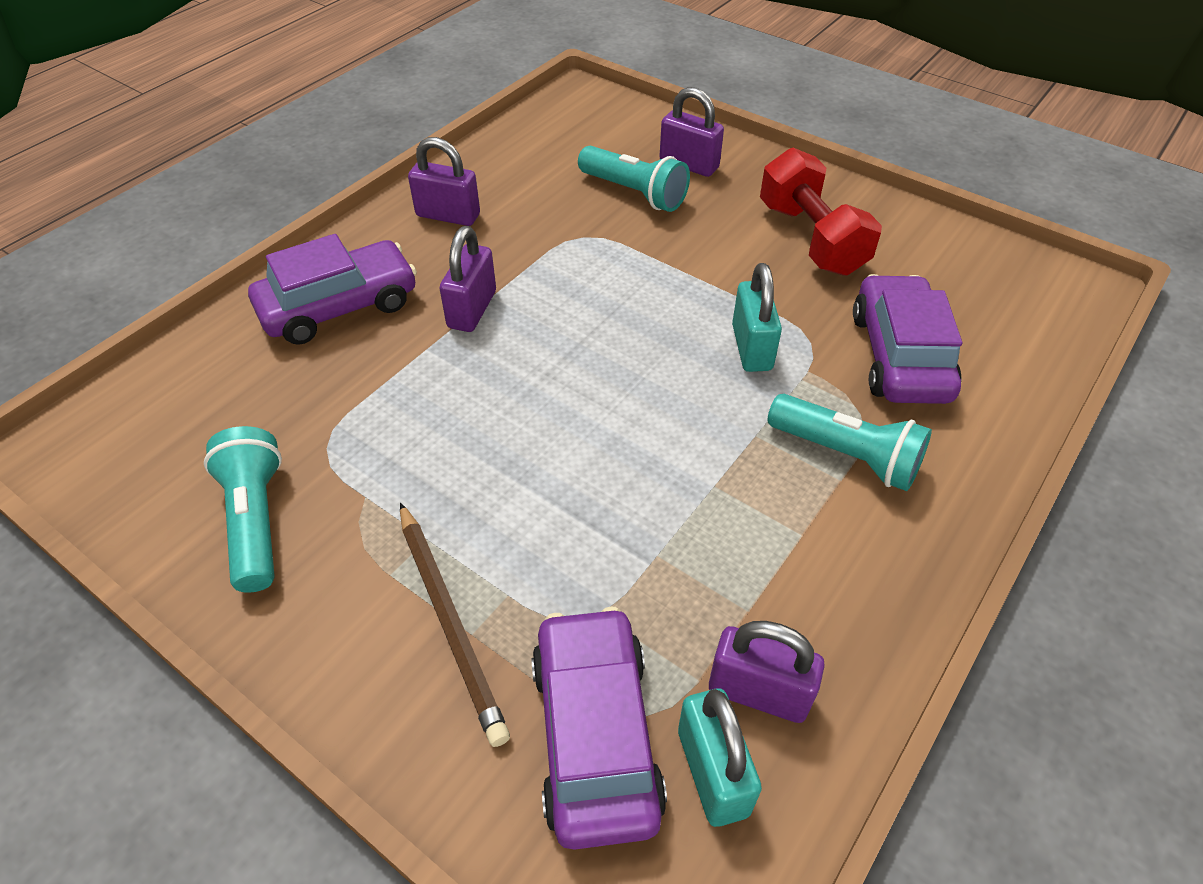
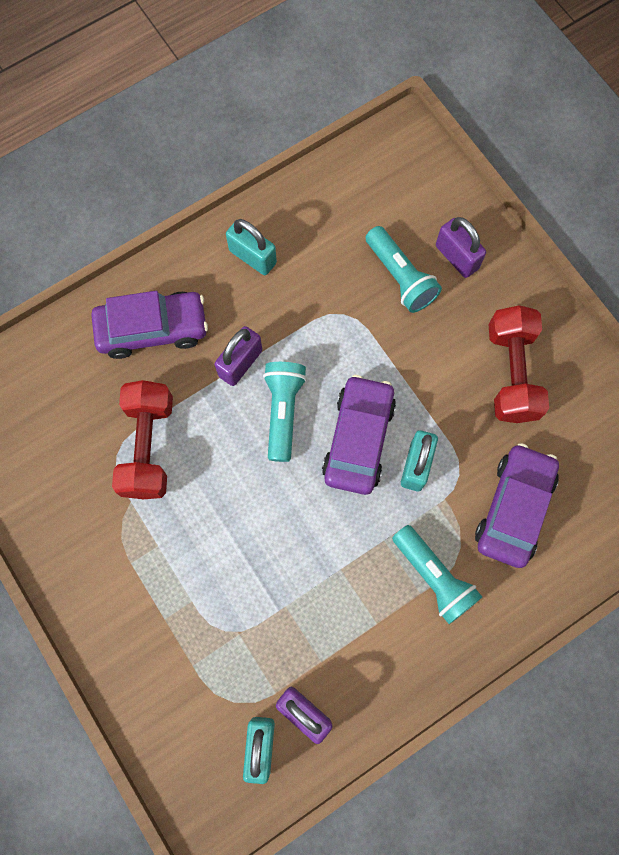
camera: 20 degrees right, 25 degrees up
(256, 521) = (64, 497): turquoise flashlight -> turquoise flashlight (283, 412)
(372, 426) = (148, 446): none -> red dumbbell
(448, 215) = (252, 257): purple padlock -> turquoise padlock
(450, 621) = (155, 607): brown pencil -> none
(595, 735) = (209, 703): purple car -> purple car (358, 439)

